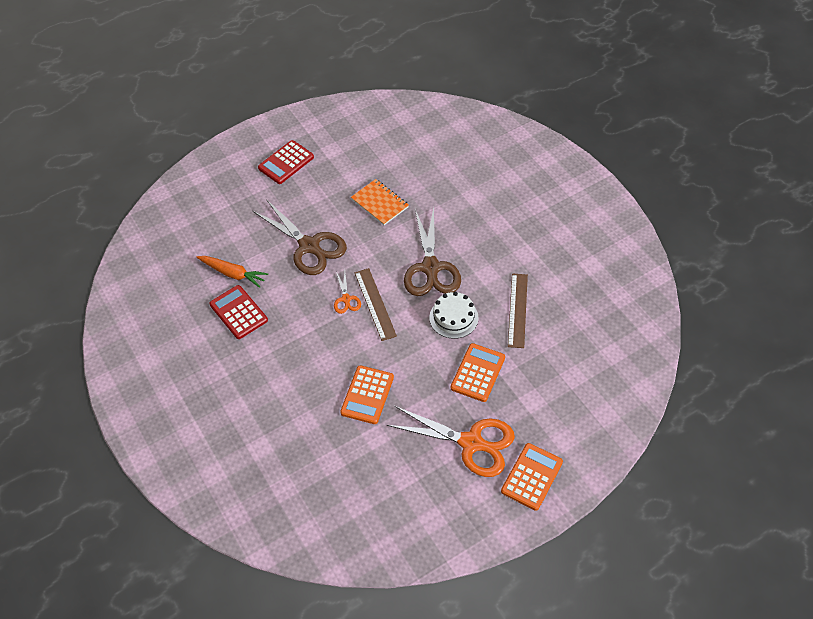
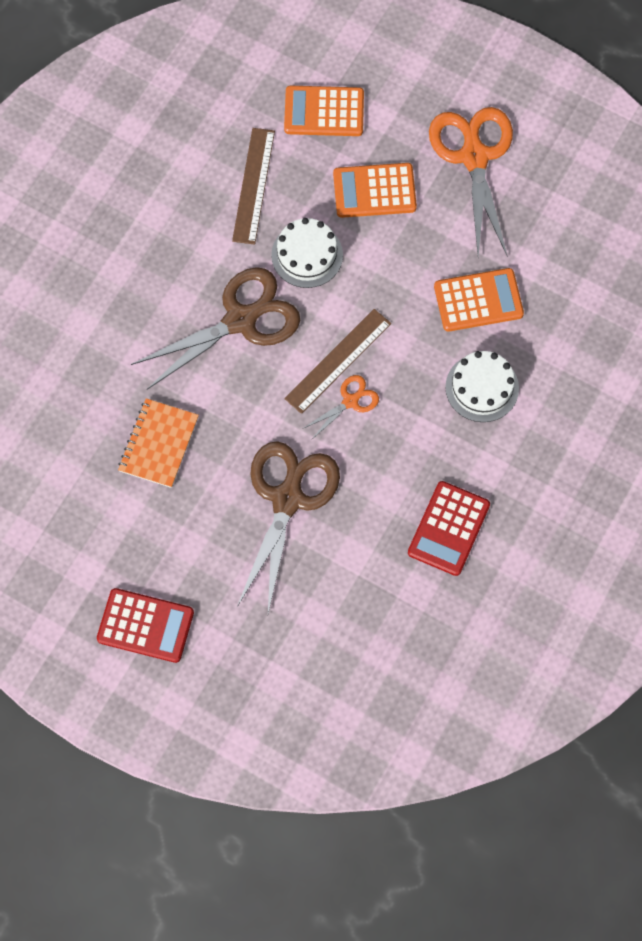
camera: 120 degrees left, 15 degrees up
(233, 273) = (391, 576): orange carrot -> none
(309, 369) = (482, 387): none -> white cake
(517, 310) = (253, 185): brown ruler -> brown ruler turned 60 degrees counterclockwise
(531, 476) = (479, 78): orange calculator -> orange calculator (324, 112)

